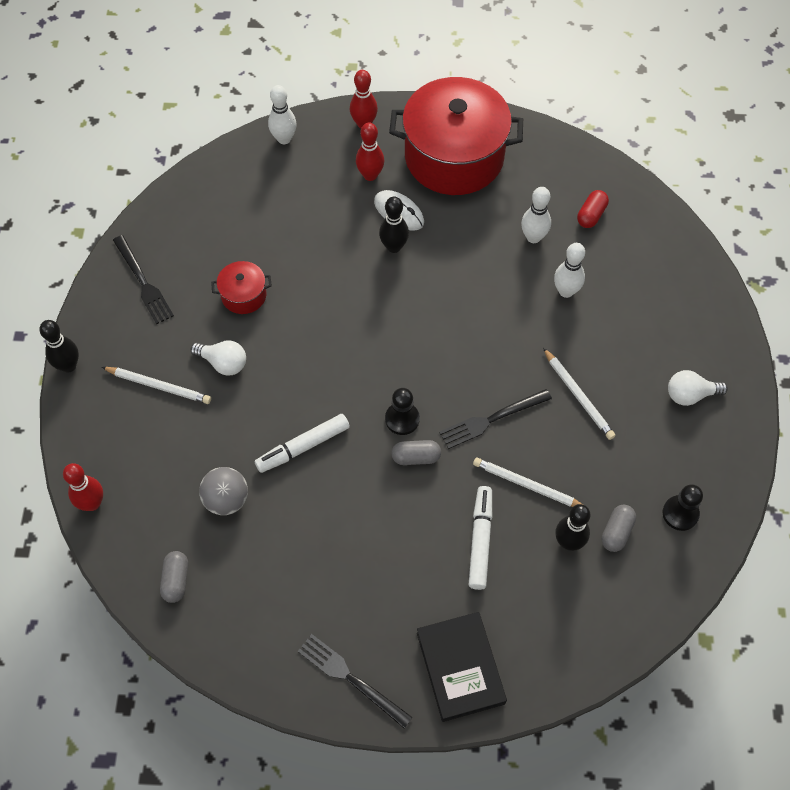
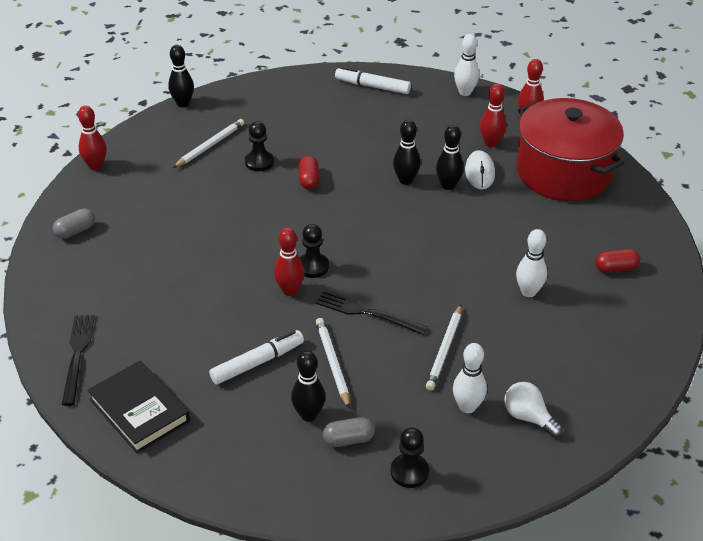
camera: 50 degrees right, 20 degrees down
(143, 282) = (278, 98): black fork -> none
(158, 386) = (210, 145): white pencil -> white pencil turned 120 degrees counterclockwise
(223, 363) = (259, 162): white light bulb -> black pawn
(226, 500) = (158, 220): grey ball -> none
(243, 295) = (321, 142): red pot -> none
(287, 342) = (309, 180): none -> red capsule
(303, 447) = (236, 232): white marker -> white marker (372, 86)
(358, 271) = (405, 180): none -> black bowling pin
(416, 457) = (290, 290): grey capsule -> red bowling pin
(460, 668) = (139, 410): black book -> black book turned 75 degrees counterclockwise
(533, 237) = (552, 249): white bowling pin -> white bowling pin (467, 407)

